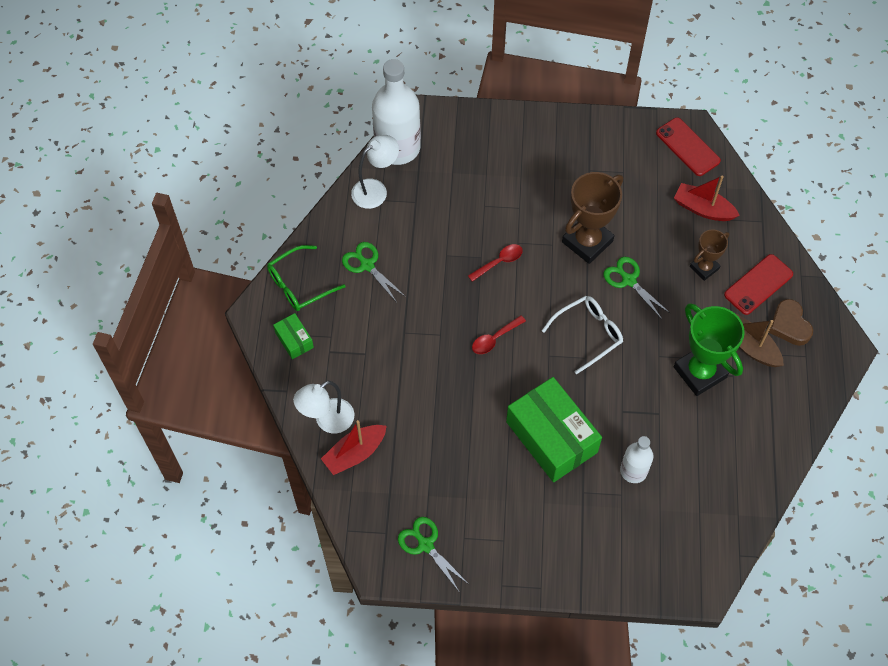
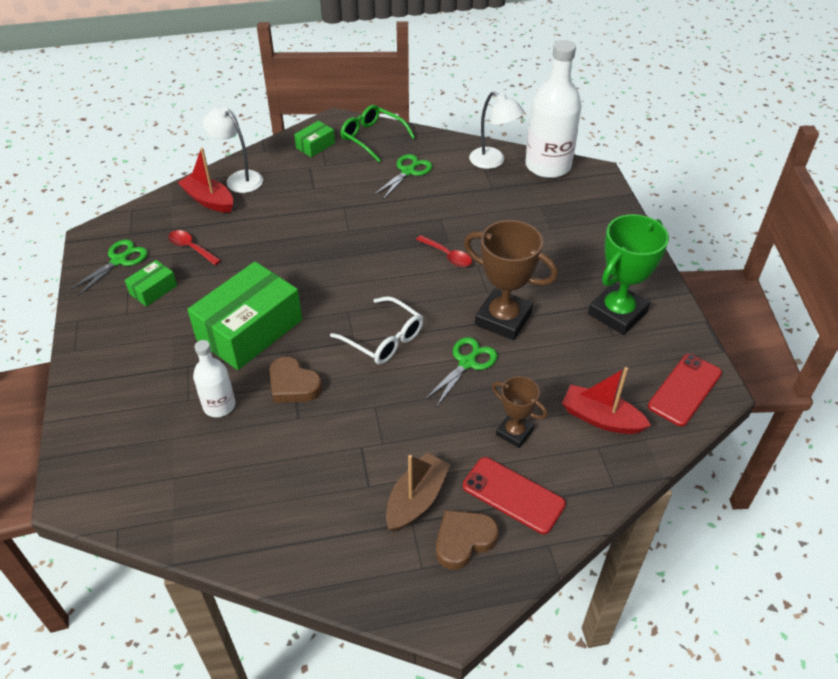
camera: 75 degrees right, 15 degrees down
(477, 515) = (153, 290): none -> green box
(494, 339) = (355, 268): red spoon -> red spoon (191, 248)
(623, 411) = (293, 385): none -> brown heart
(700, 372) = (363, 450): green trophy -> green trophy (617, 313)
(703, 209) = (601, 418): red boat -> red boat turned 75 degrees counterclockwise

